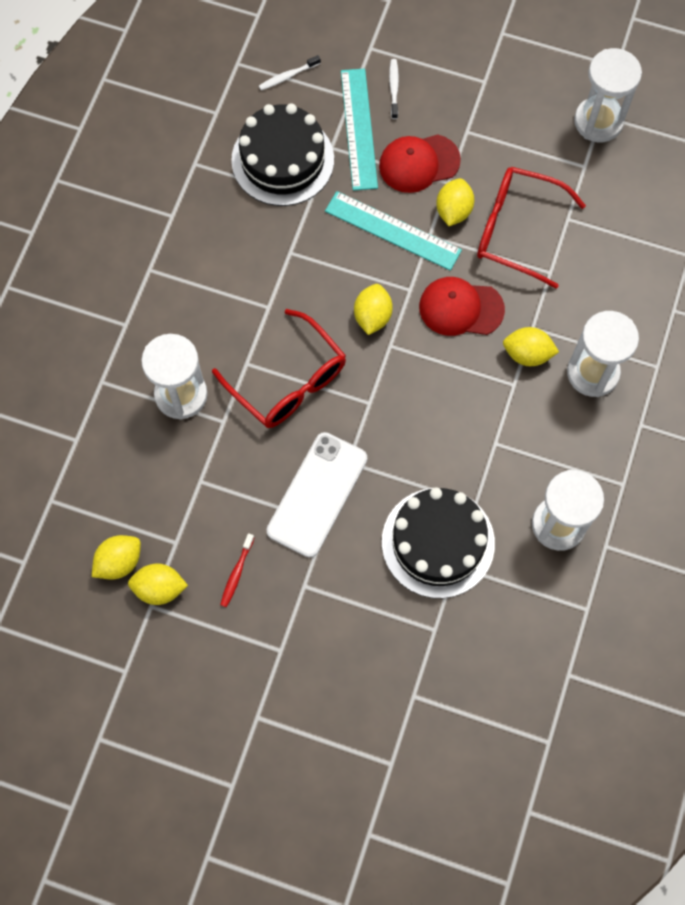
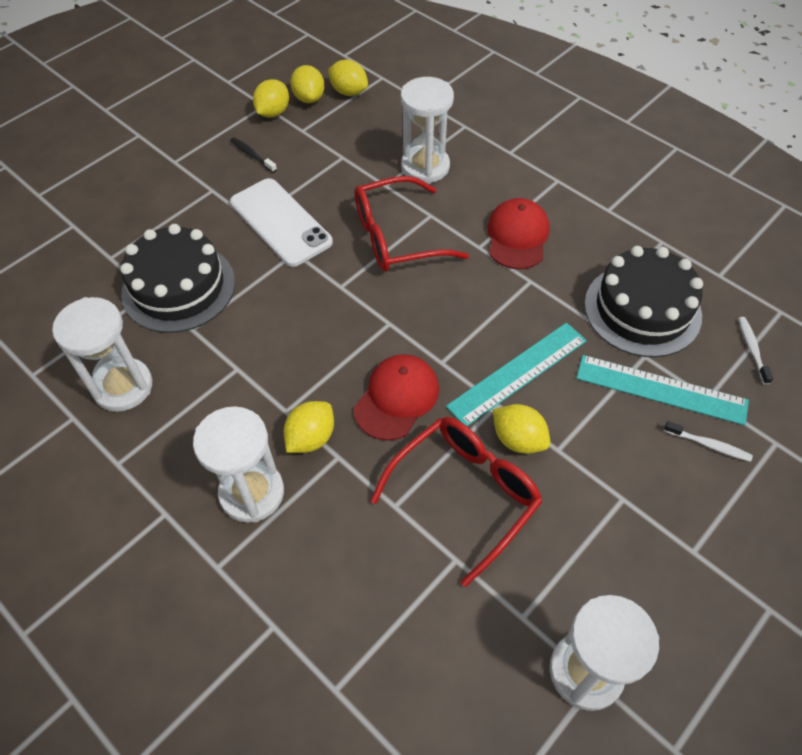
camera: 115 degrees right, 15 degrees down
(236, 573) = (252, 155): red toothbrush -> black toothbrush
(372, 316) = (427, 320): yellow lemon -> yellow lemon (349, 92)
(419, 163) = (594, 430): red cap -> red cap (517, 236)

